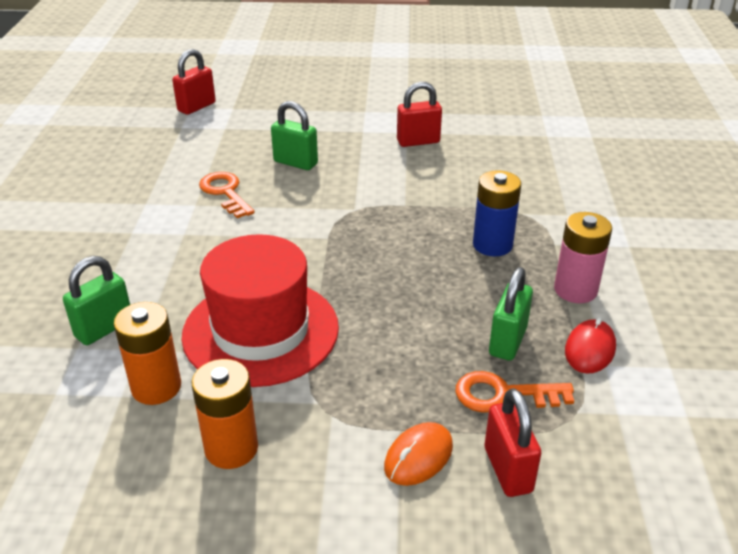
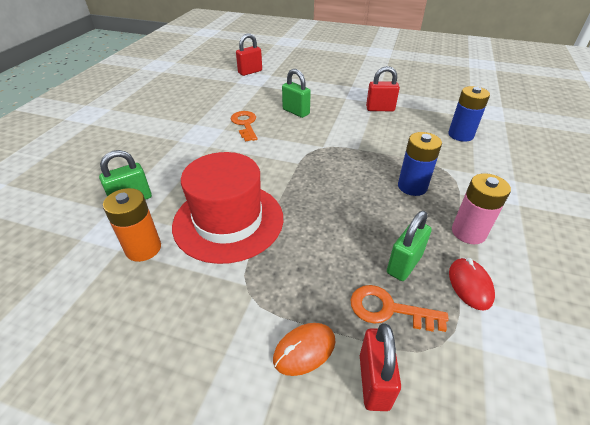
camera: 15 degrees right, 5 degrees up
(231, 448) = (170, 308): orange battery -> none
(538, 165) = (460, 135): none -> blue battery
(590, 349) = (470, 285): red mouse -> red mouse turned 45 degrees counterclockwise

